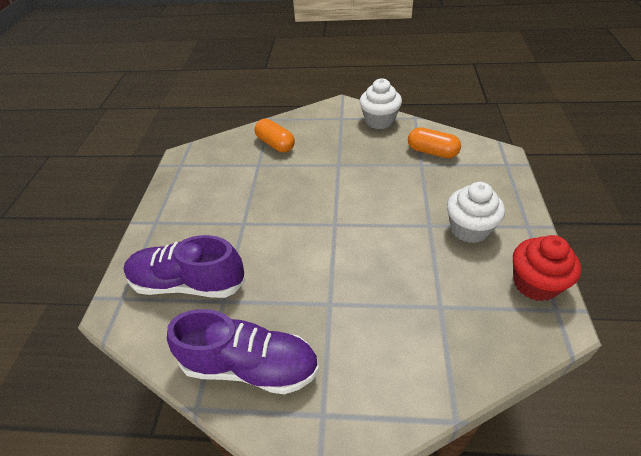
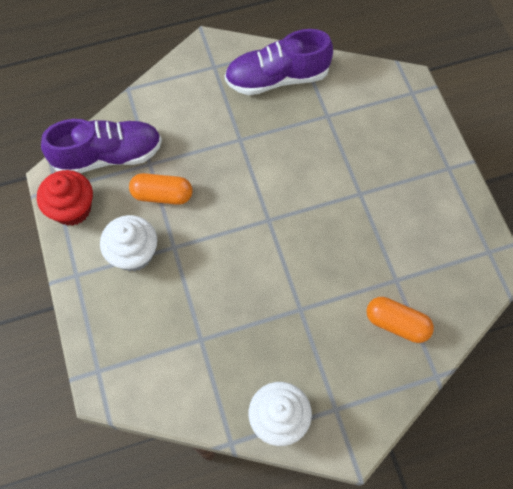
camera: 155 degrees right, 20 degrees up
(188, 283) = (367, 120): purple shoe -> purple shoe (108, 156)
(432, 152) = (192, 368): orange capsule -> orange capsule (162, 195)

